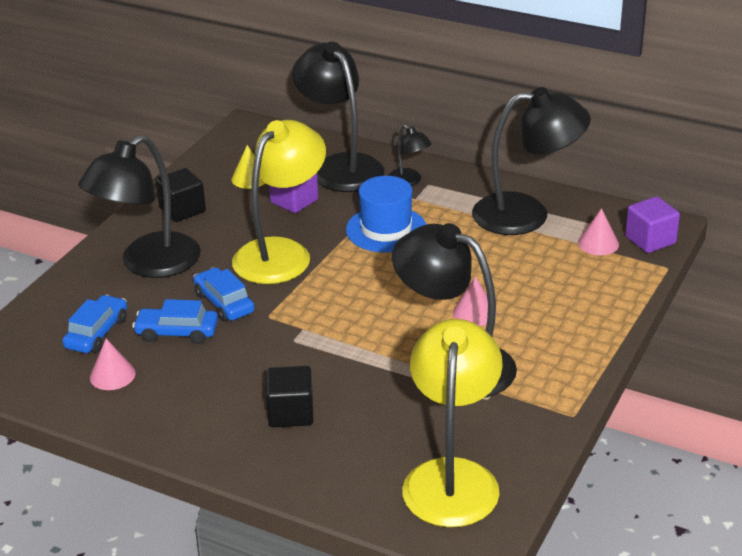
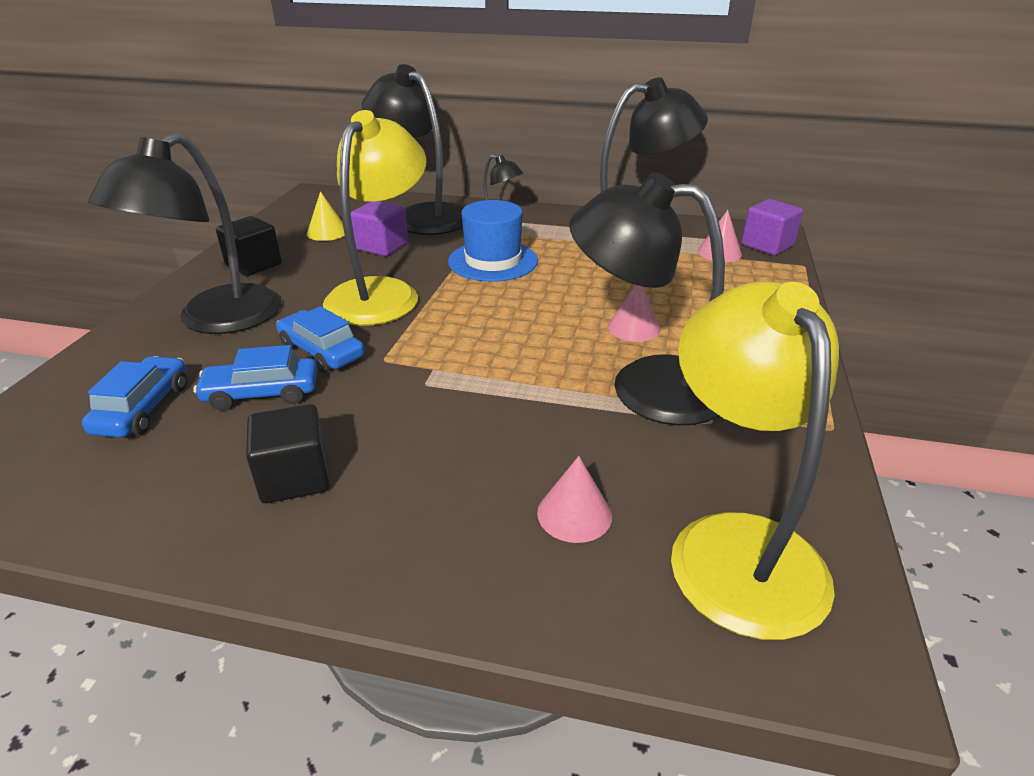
camera: 15 degrees left, 0 degrees up
(112, 375) = (166, 464): pink cone -> pink cone (574, 514)
(291, 413) = (453, 482): black cube -> black cube (295, 477)

